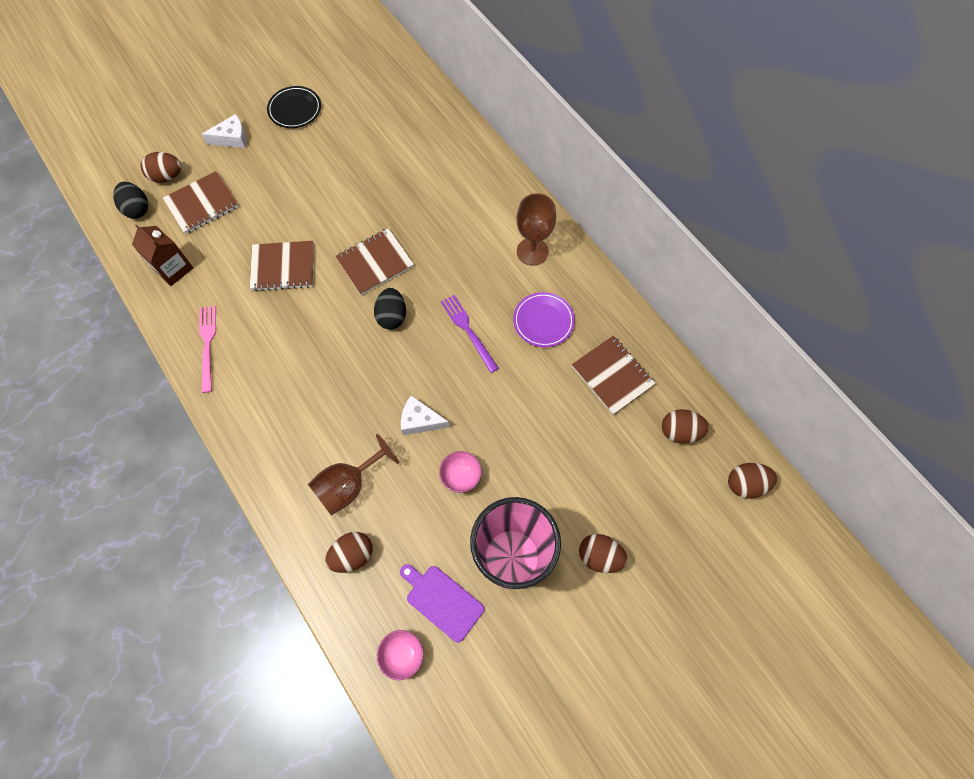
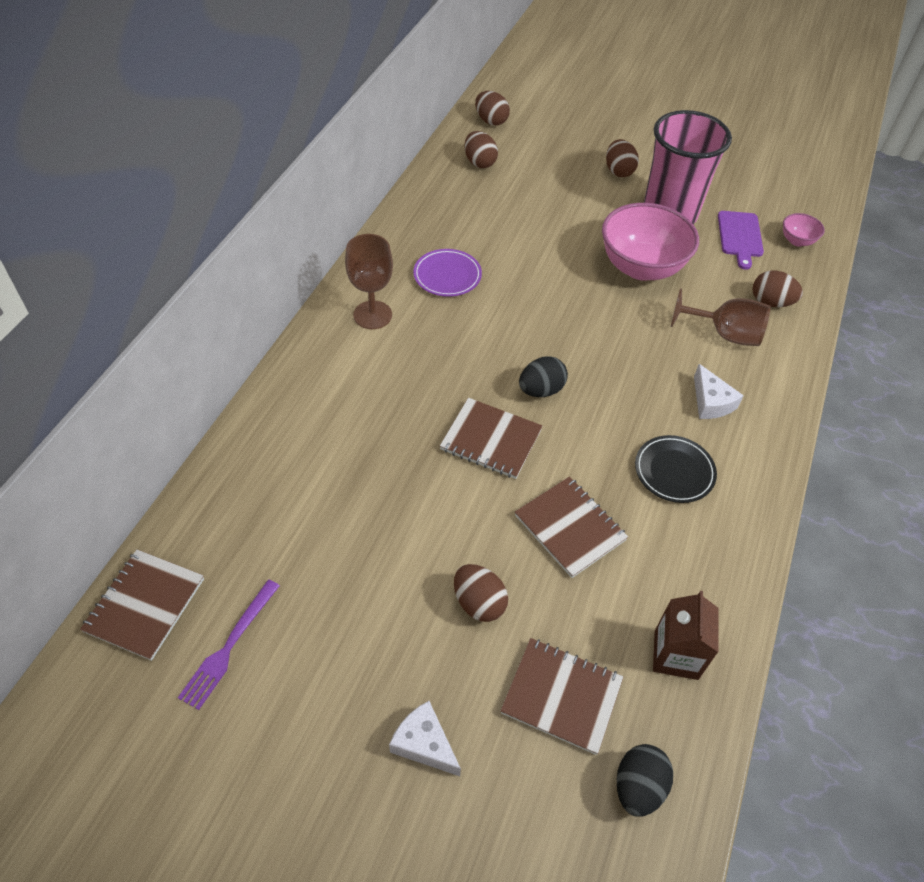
camera: 125 degrees left, 15 degrees down
(167, 176) = (556, 789): brown egg -> brown egg (479, 603)
(208, 345) = (723, 538): pink fork -> none
(295, 109) = (313, 688): black plate -> black plate (674, 471)
(420, 420) = (622, 315): white cheese -> white cheese (711, 402)
(461, 476) = (641, 267): pink bowl -> pink bowl, size x2.24
(468, 331) = (504, 323): purple fork -> purple fork (229, 646)
(612, 375) = (464, 214): brown notebook -> brown notebook (145, 605)

